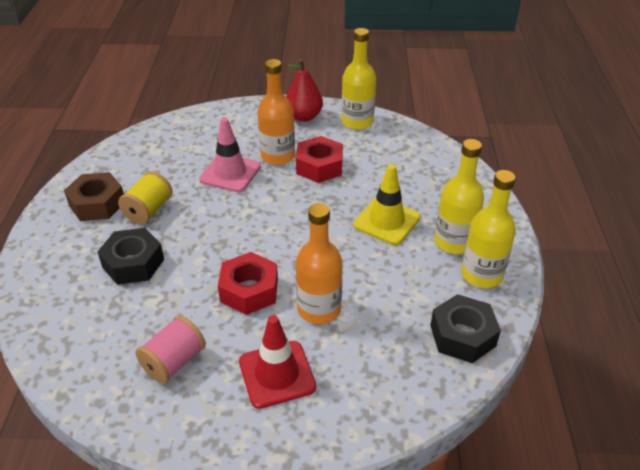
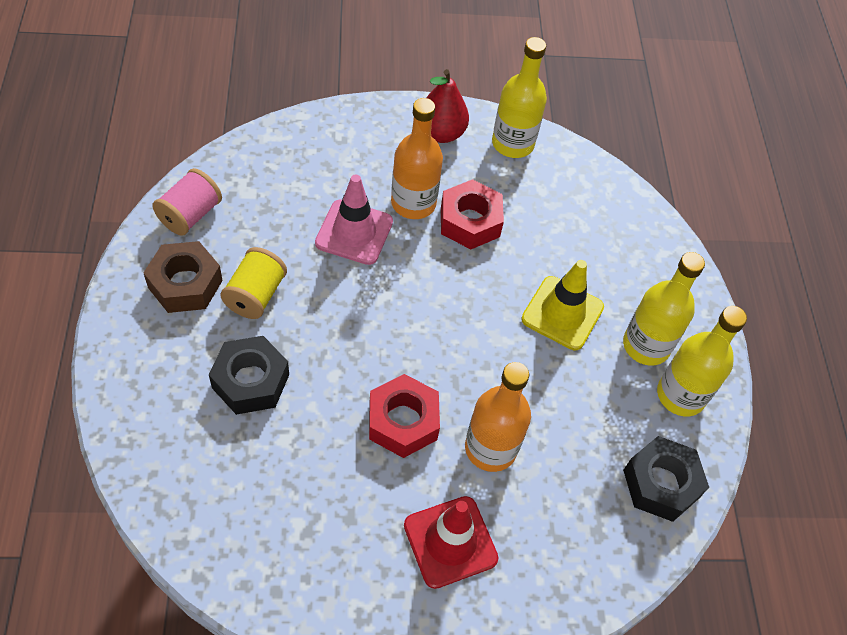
camera: 10 degrees left, 15 degrees up
(174, 362) = (326, 527): pink spool -> pink spool (190, 215)

